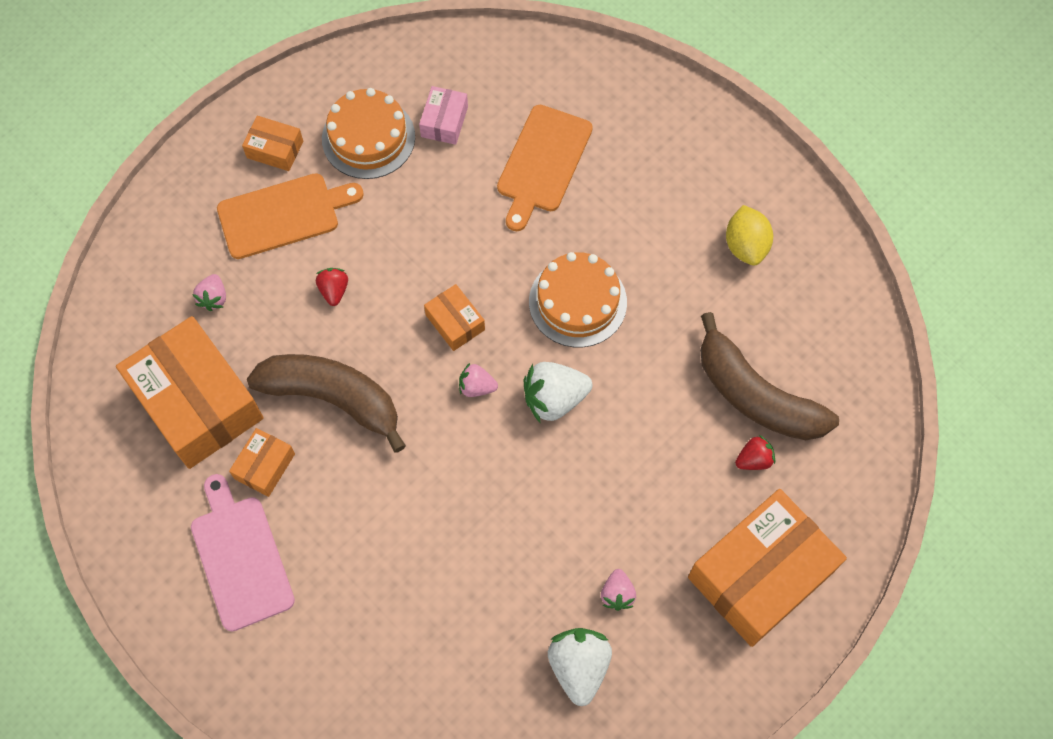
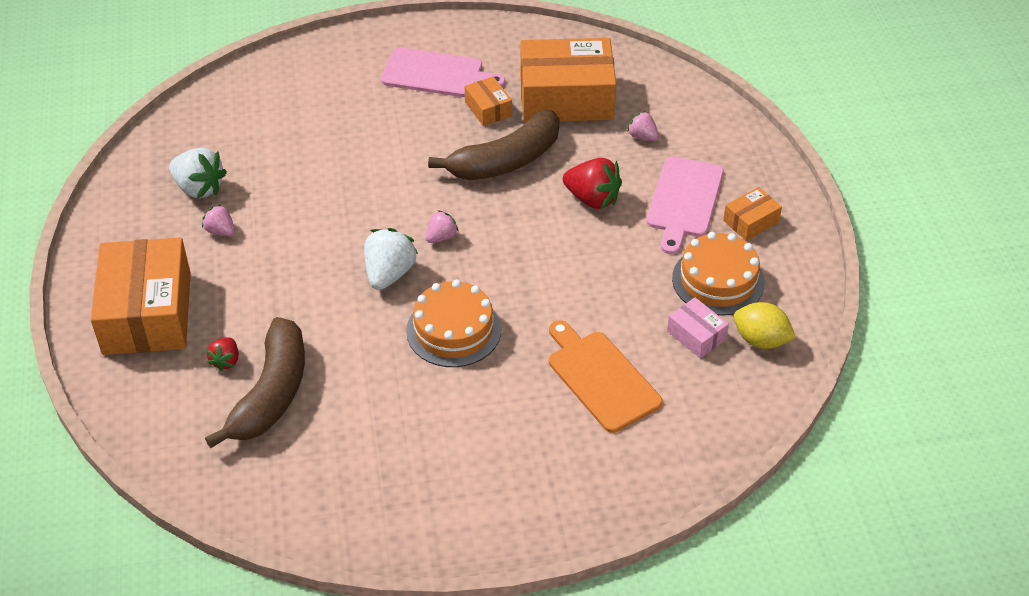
camera: 125 degrees right, 20 degrees down
(283, 214) = (684, 201): orange cutting board -> pink cutting board
(334, 290) = (592, 199): red strawberry -> red strawberry, size x1.76
(455, 322) = (504, 251): orange box -> none
(746, 246) = (399, 471): yellow lemon -> yellow lemon (761, 340)
(755, 395) = (271, 394): brown banana -> brown banana turned 120 degrees clockwise

